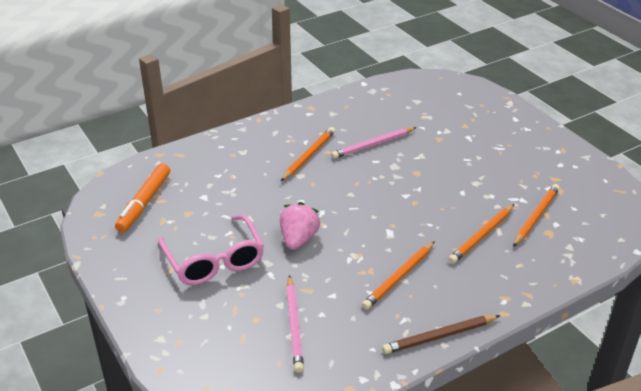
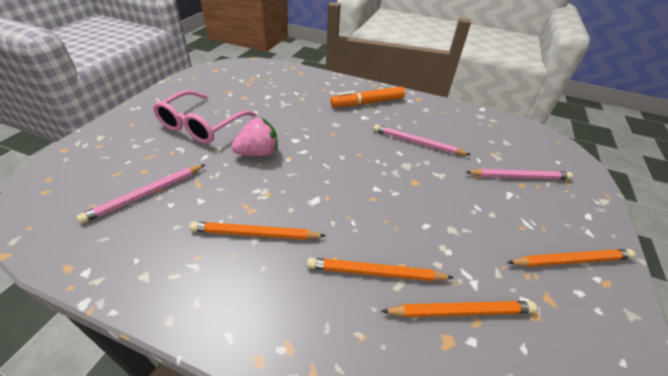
camera: 50 degrees right, 5 degrees up
(144, 203) = (239, 79): orange marker -> orange marker (367, 103)
(309, 156) = (362, 119): orange pencil -> orange pencil (571, 260)
(439, 336) = (180, 309): brown pencil -> none
(457, 121) = (519, 177): none -> pink pencil

